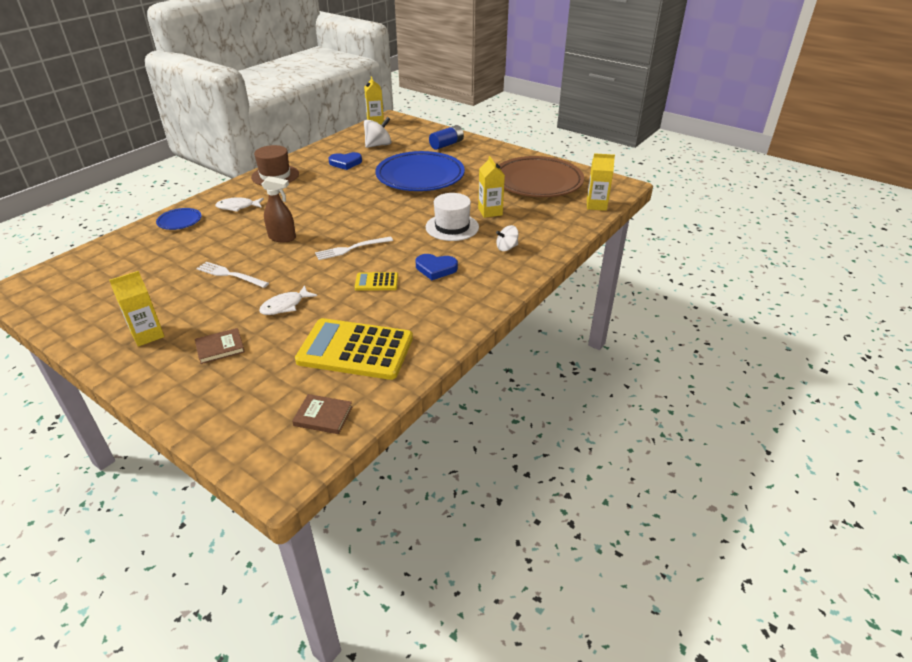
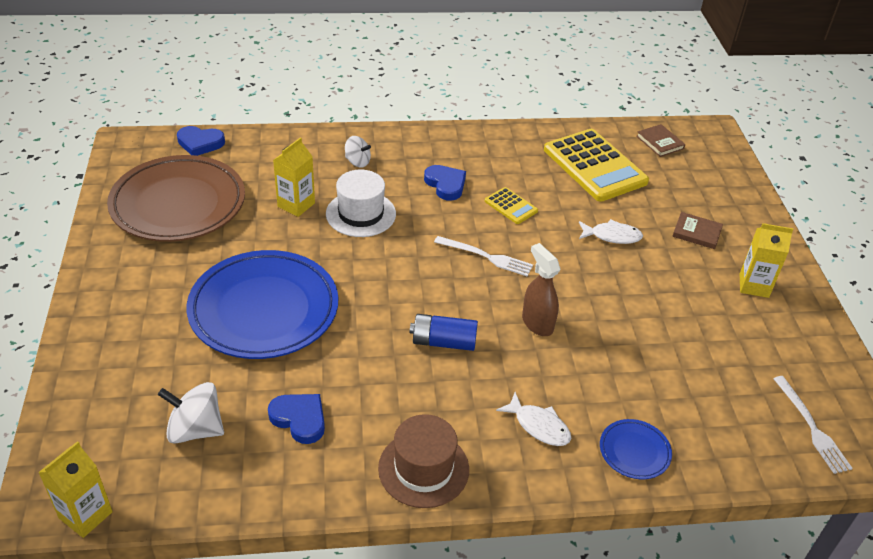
camera: 135 degrees left, 5 degrees up
(230, 275) = (634, 307): white fork -> white fork (811, 427)
(446, 145) = (122, 349): blue battery -> blue battery (443, 342)
(596, 205) = (200, 143): yellow carton -> blue heart

